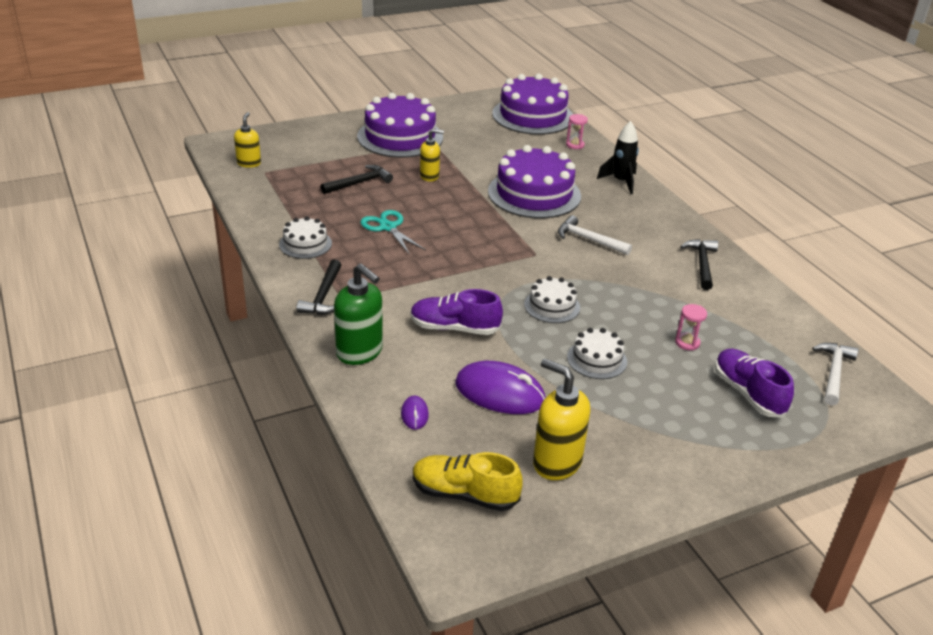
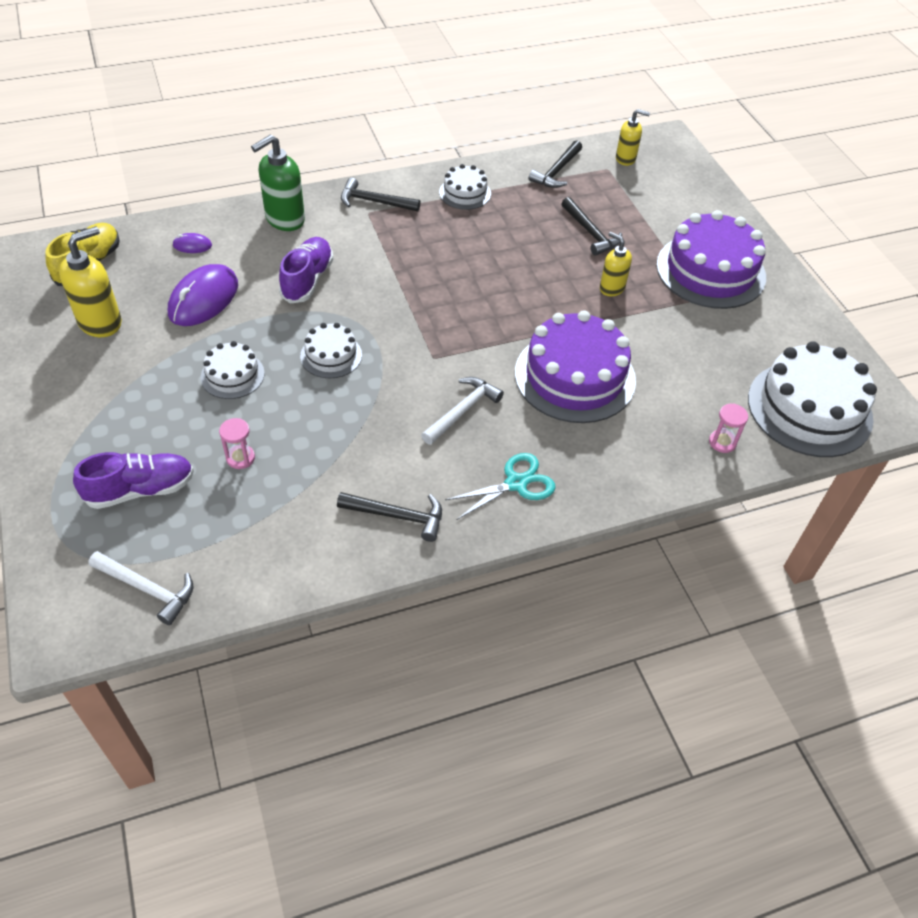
camera: 95 degrees right, 15 degrees up
(269, 196) = (557, 171): none -> black hammer
(388, 227) = (495, 248): turquoise scissors -> turquoise scissors (516, 483)
(429, 176) = (611, 288): yellow soap dispenser -> yellow soap dispenser turned 135 degrees clockwise
(532, 116) = (809, 408): purple cake -> white cake
(621, 182) = (615, 474): black rocket -> none

